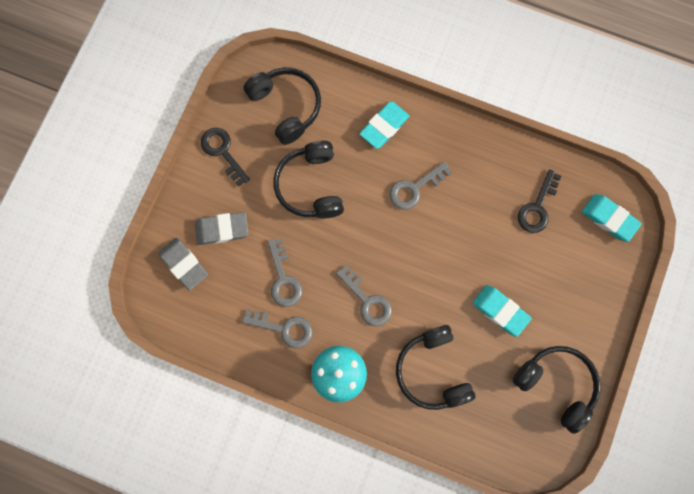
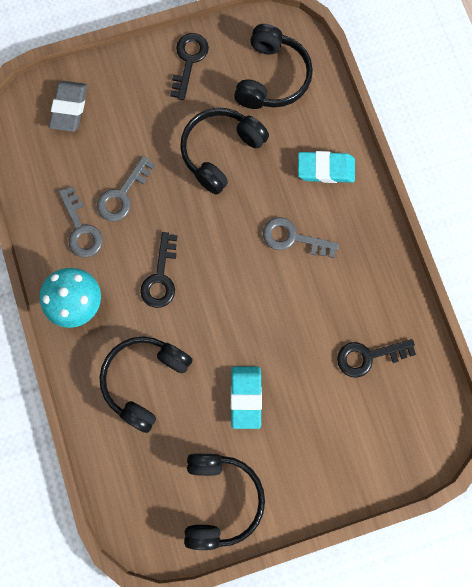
camera: 50 degrees right, 0 degrees up
(222, 229) = (123, 113): grey eraser -> none
(367, 300) = (160, 277): grey key -> black key
(609, 218) = (414, 429): turquoise eraser -> none

